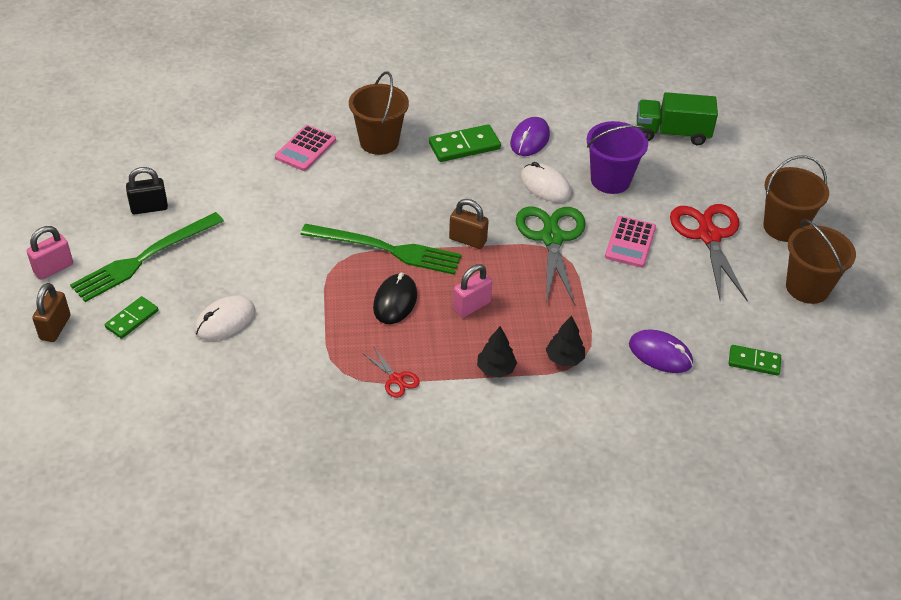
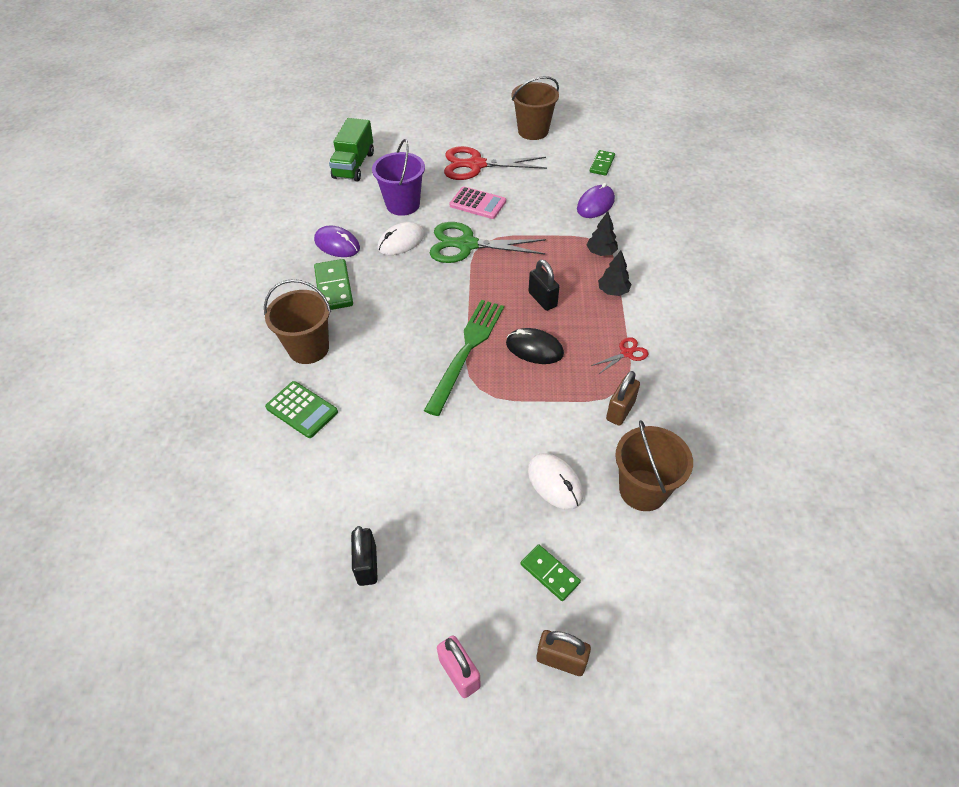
camera: 80 degrees left, 5 degrees up
(145, 258) = (453, 565): green fork -> none
(305, 149) = (302, 410): pink calculator -> green calculator
(467, 240) = (462, 295): brown padlock -> brown padlock (620, 411)
(471, 306) = (542, 299): pink padlock -> black padlock
(783, 227) = (472, 131): brown bucket -> brown bucket (643, 490)

